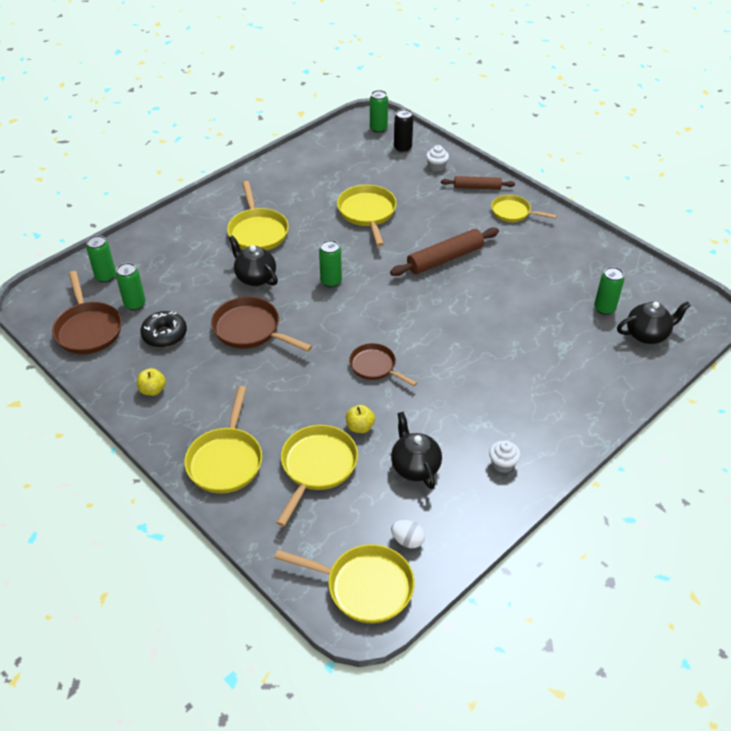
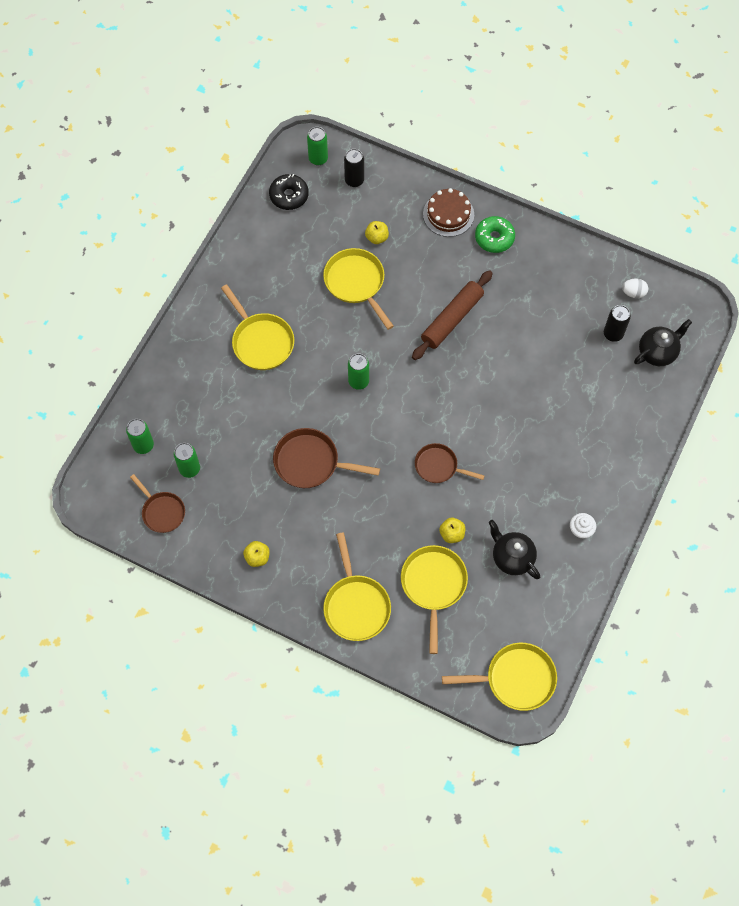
camera: 20 degrees left, 20 degrees up
(88, 329) = (162, 511): brown pan -> brown pan, size x0.66
(164, 335) = (236, 494): black donut -> black donut (289, 196)
(255, 277) = (286, 400): black teapot -> none
(403, 188) = (377, 238): none -> yellow apple
(407, 540) = (532, 627): white egg -> white egg (633, 293)
(436, 167) = (398, 197): white cupcake -> none
(477, 187) = (448, 214): brown rolling pin -> brown cake
(513, 212) = (494, 238): yellow pan -> green donut
(604, 308) = (613, 334): green can -> black can

